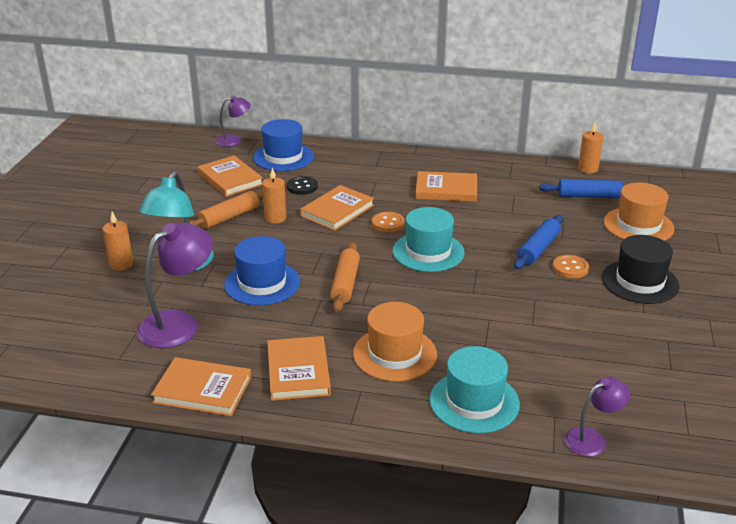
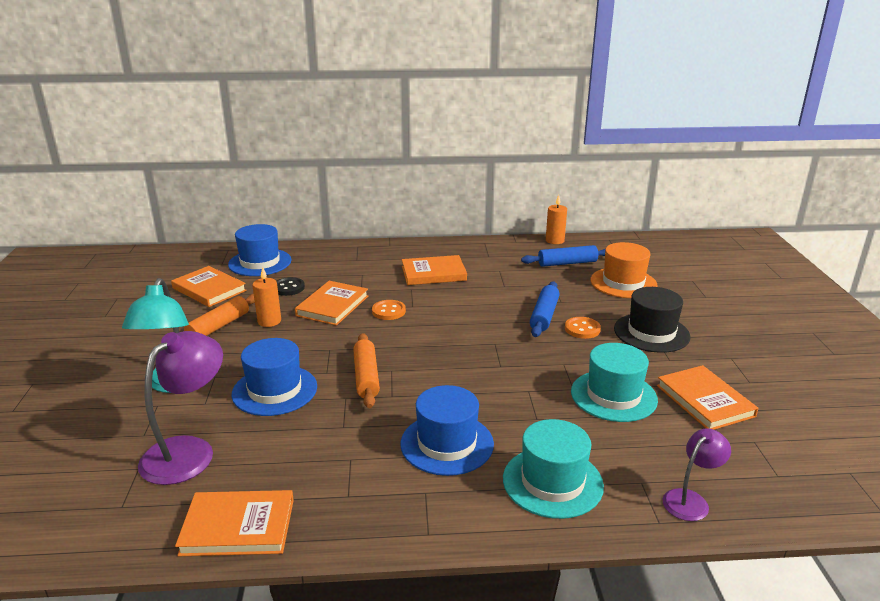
camera: 15 degrees left, 5 degrees down
(121, 264) = (103, 394): orange candle -> none
(234, 140) = (203, 253): purple lamp -> none
(298, 371) = (346, 483): orange book -> orange book (704, 401)
(394, 354) = (447, 444): orange hat -> blue hat
(428, 252) = (439, 333): turquoise hat -> turquoise hat (613, 396)

